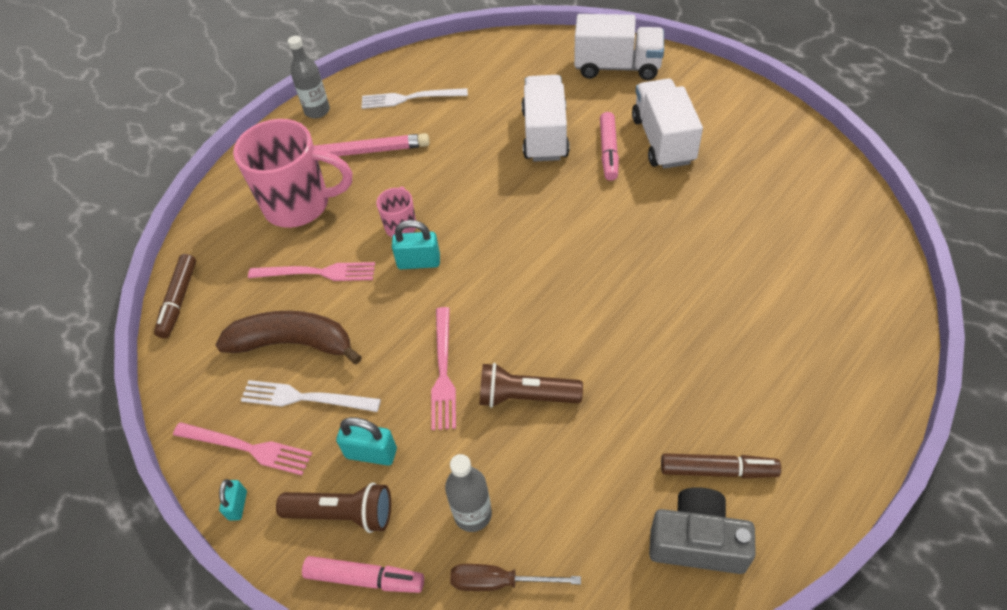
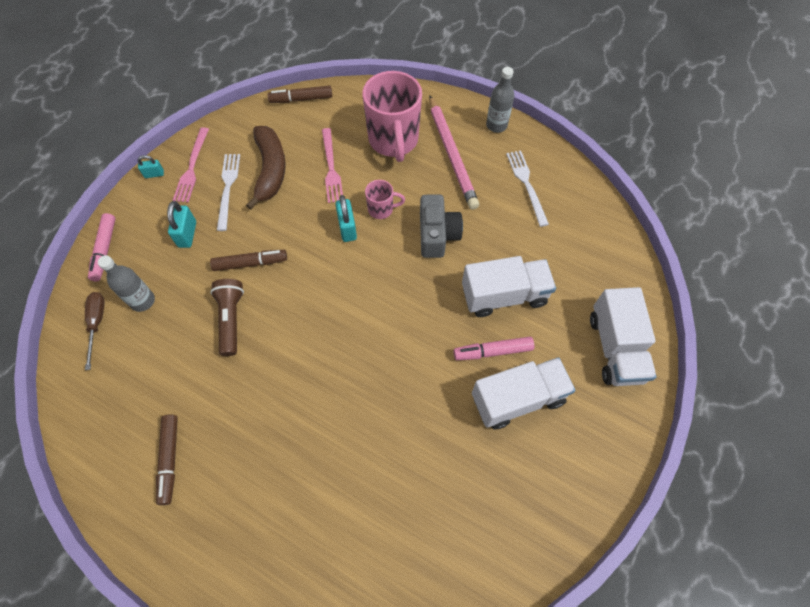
camera: 75 degrees right, 10 degrees up
(343, 514) = (146, 229): brown flashlight -> none
(443, 372) = (250, 263): pink fork -> brown marker
(697, 541) = (116, 446): grey camera -> grey camera (437, 234)

